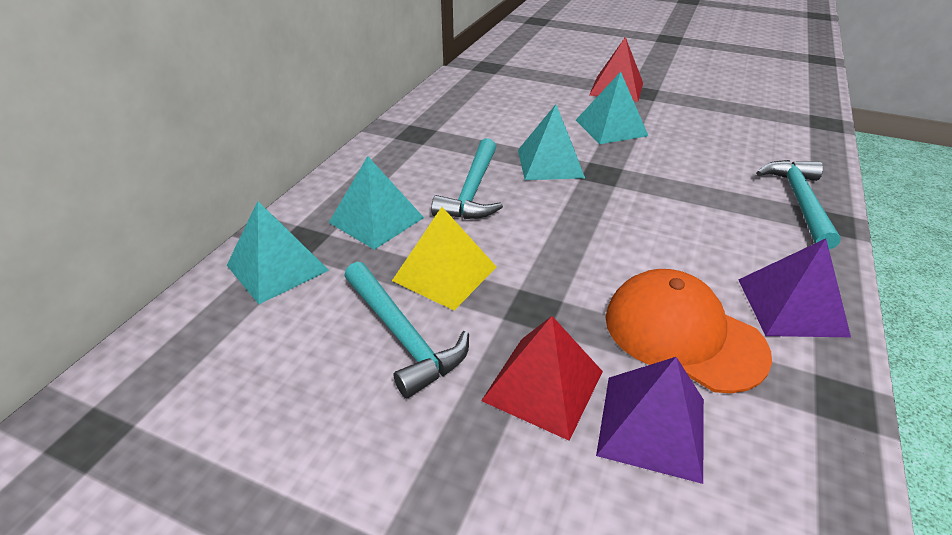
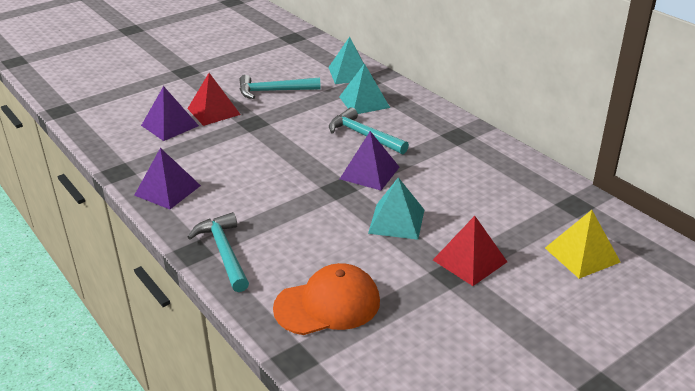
camera: 120 degrees right, 5 degrees down
(444, 273) = (301, 109): yellow pyramid -> yellow pyramid (582, 255)
(550, 163) = (369, 173): turquoise pyramid -> purple pyramid
(683, 334) = (194, 152): orange cap -> orange cap (327, 304)
(799, 202) = (224, 252): turquoise hammer -> turquoise hammer turned 150 degrees counterclockwise

